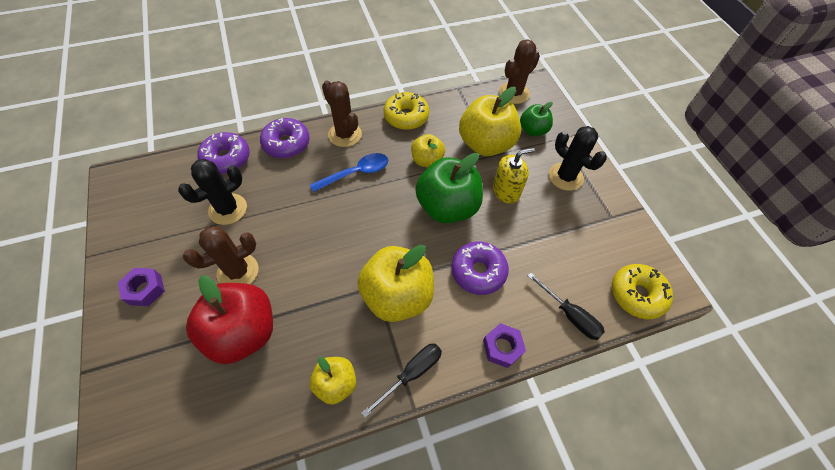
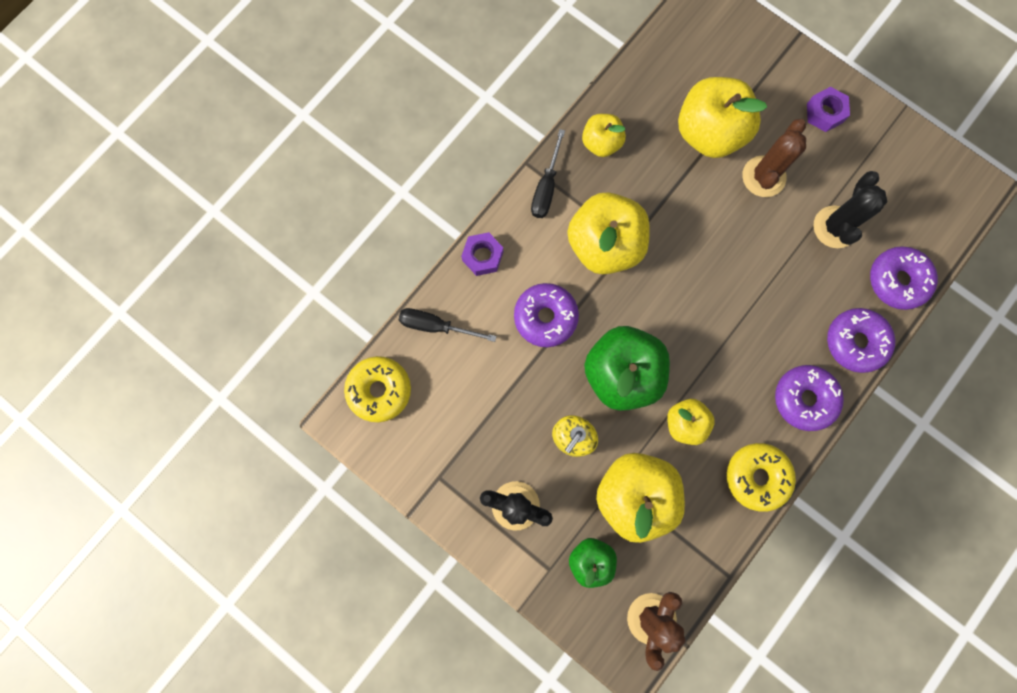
camera: 150 degrees right, 20 degrees up
(243, 332) = (709, 133): red apple -> yellow apple
(345, 134) = (804, 399): brown cactus -> purple donut
(356, 173) = (748, 353): blue spoon -> none

